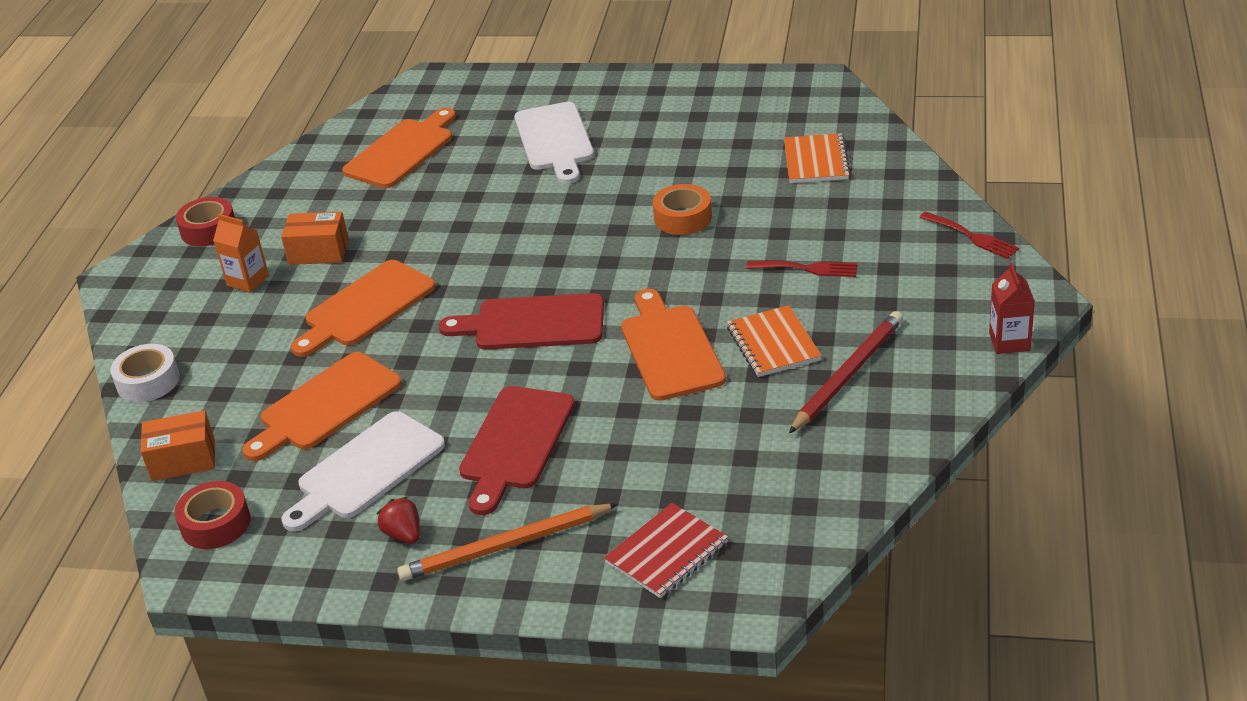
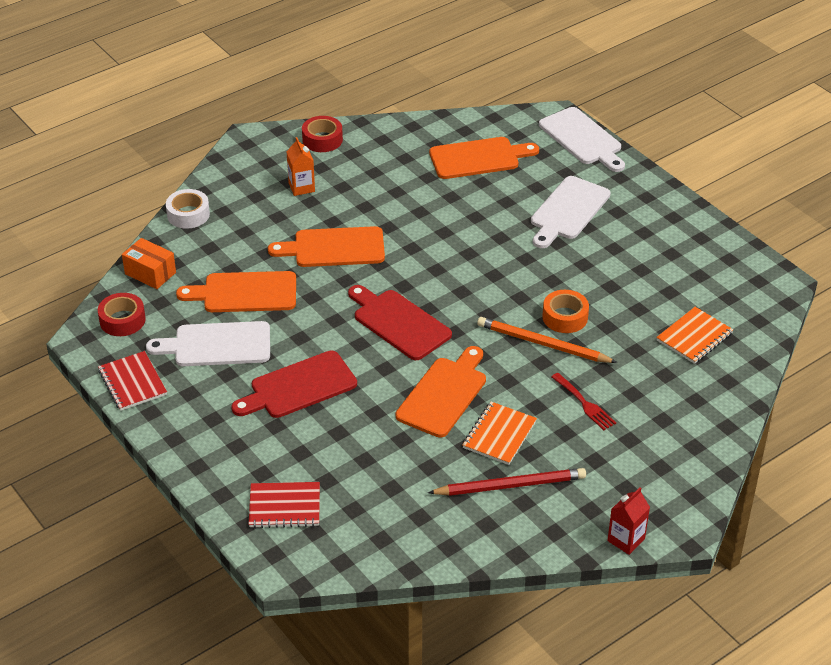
camera: 40 degrees right, 5 degrees up
(318, 252) = (355, 195): orange box -> none
(319, 570) = (132, 382): none -> red notebook
(403, 534) = (188, 394): red strawberry -> none
(481, 82) = (582, 139): none -> white cutting board
(505, 546) = (222, 439): orange pencil -> orange pencil (543, 344)
(972, 237) = (708, 458): red fork -> none

